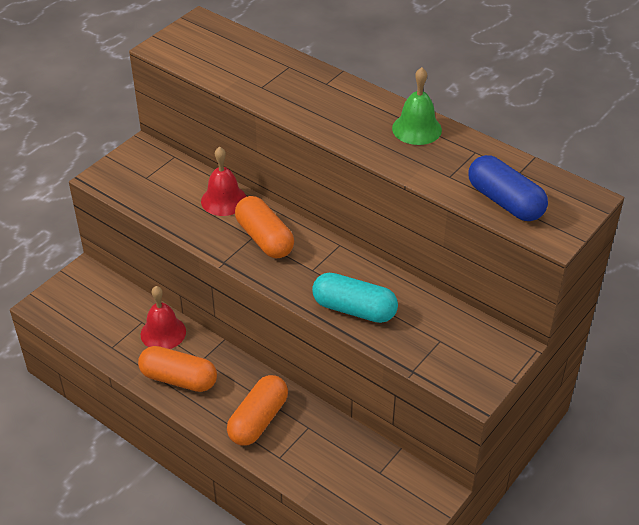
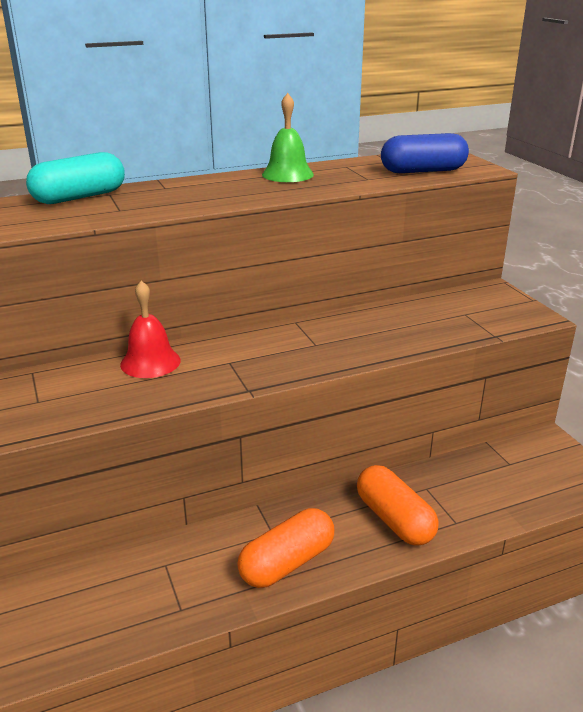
camera: 60 degrees left, 15 degrees down
(163, 333) = (202, 551): red bell -> none
(264, 238) = (240, 356): orange capsule -> none
(354, 309) = (391, 339): turquoise capsule -> turquoise capsule (79, 197)

